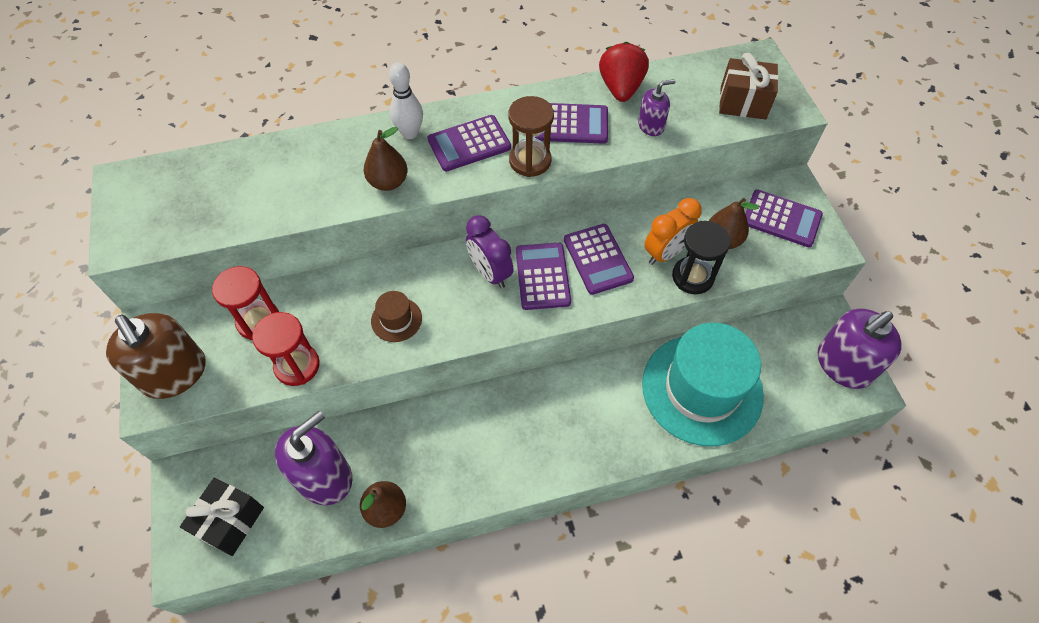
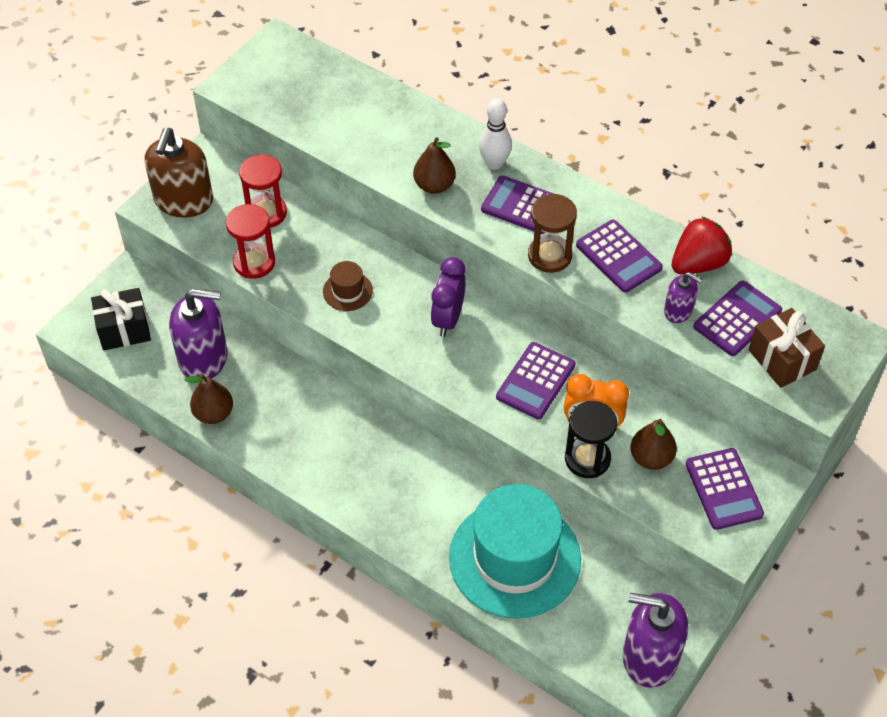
camera: 50 degrees right, 5 degrees down
(542, 276) = (480, 355): purple calculator -> purple calculator (737, 319)

